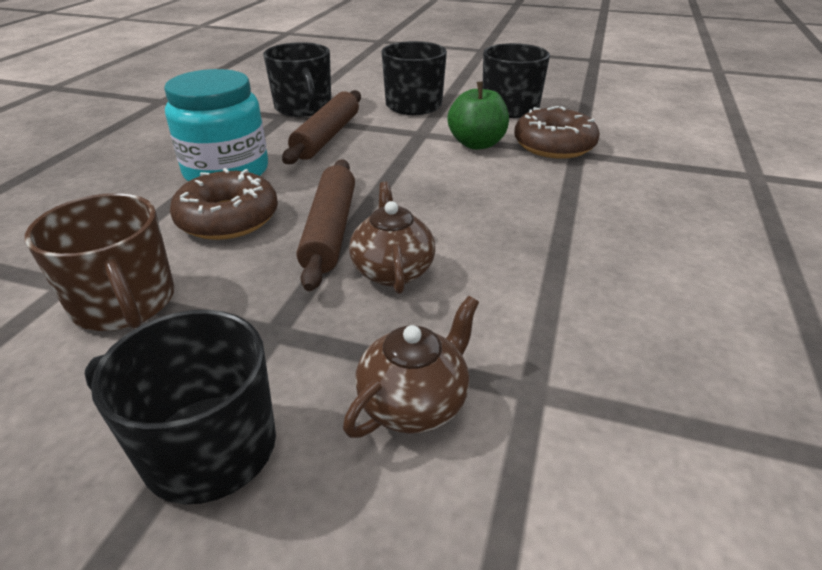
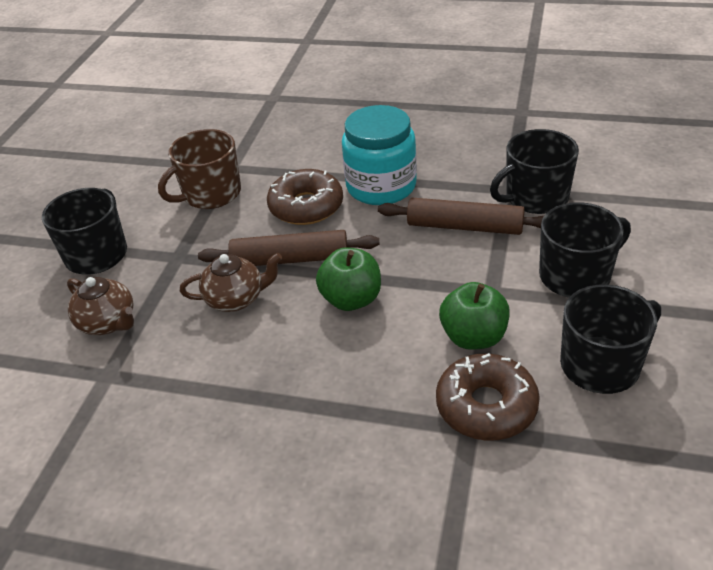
camera: 90 degrees right, 5 degrees up
(414, 195) = (351, 299): none -> green apple

